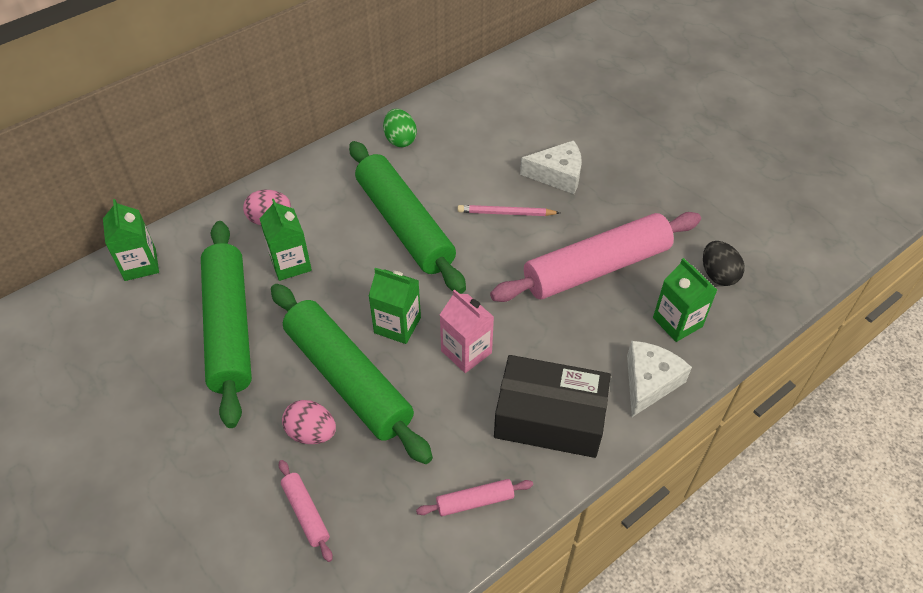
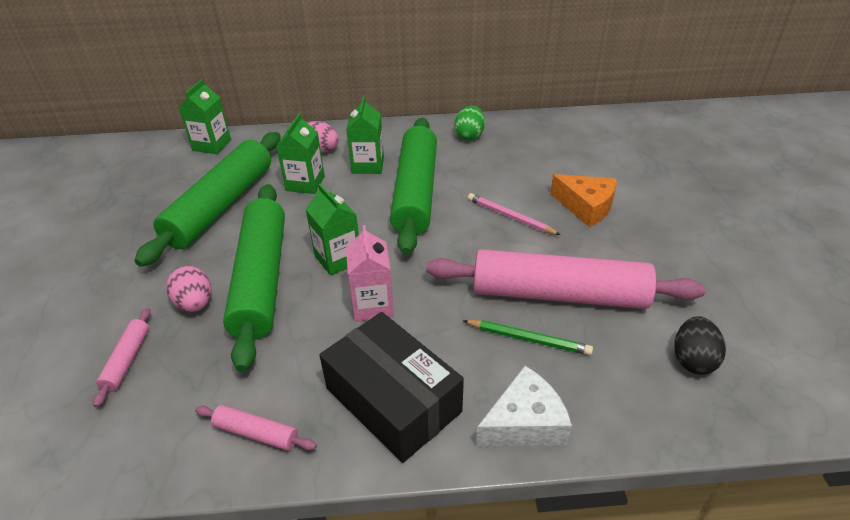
camera: 35 degrees right, 10 degrees down
(557, 175) = (586, 207): white cheese -> orange cheese
(604, 317) = (528, 339): none -> green pencil
(677, 322) = (606, 382): green carton -> green carton (368, 165)

